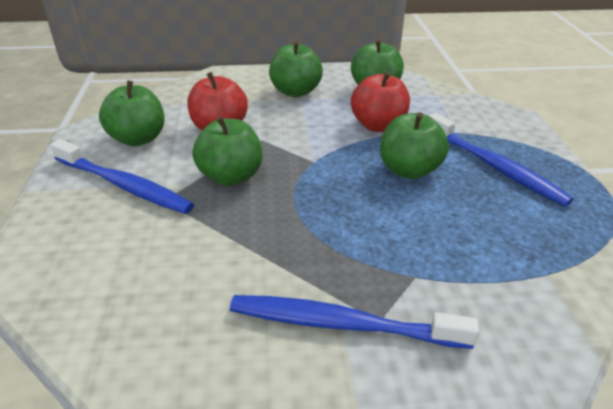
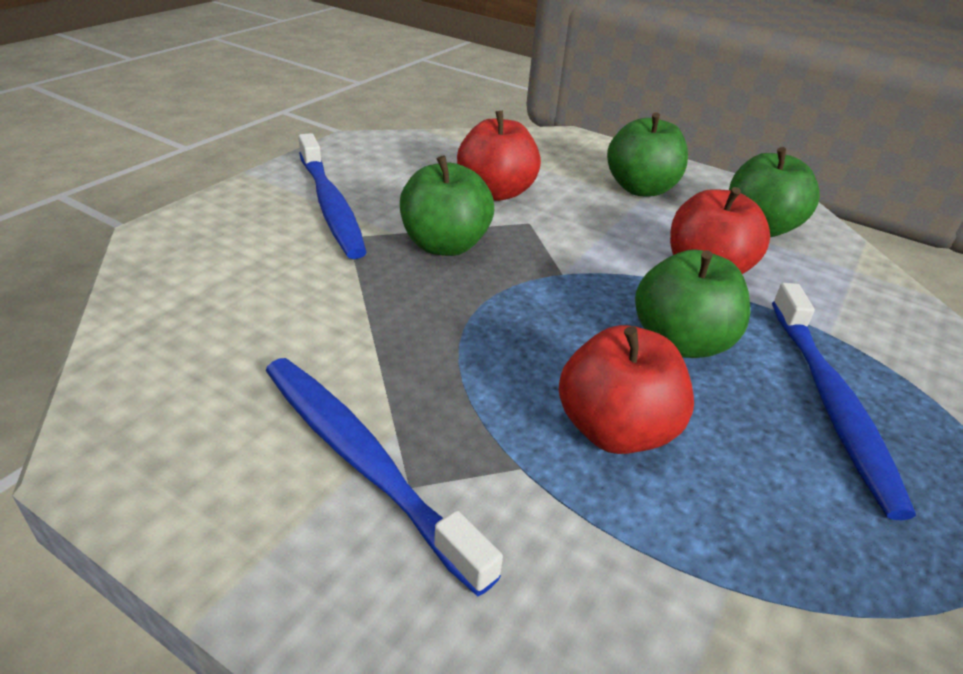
camera: 35 degrees right, 0 degrees up
(138, 139) = (399, 168): green apple -> none
(432, 231) = (615, 430): none -> red apple

